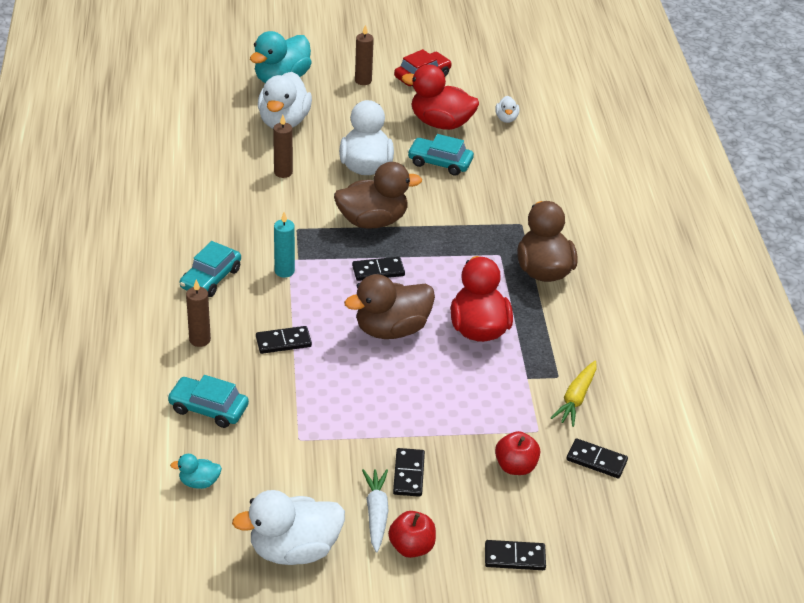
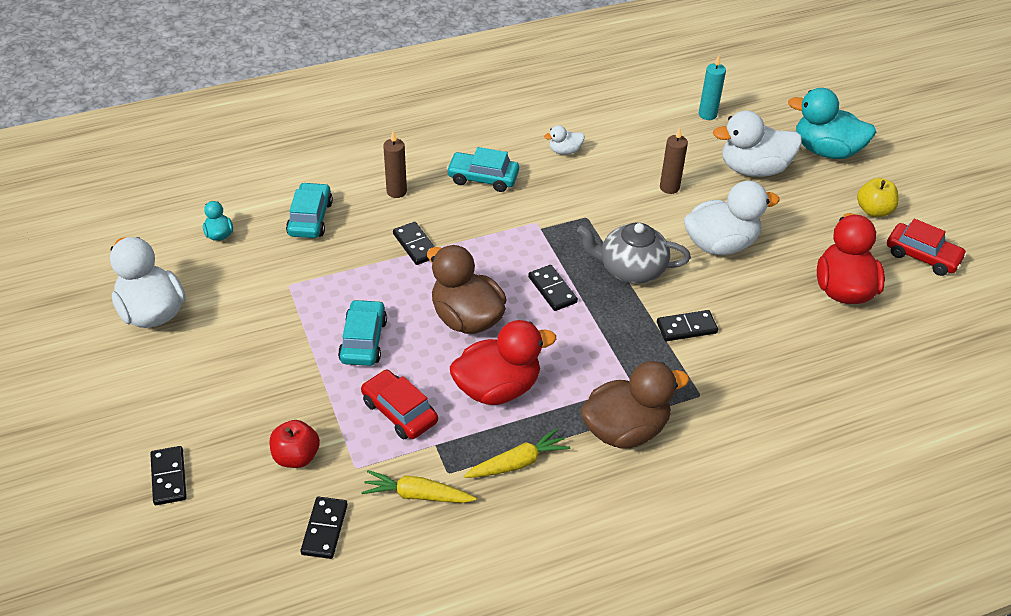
camera: 75 degrees right, 5 degrees up
(284, 271) = (517, 223): turquoise candle -> turquoise candle (707, 114)
(363, 81) = (873, 210): brown candle -> yellow apple
(372, 221) = (631, 269): brown duck -> grey teapot
(376, 513) = (207, 359): white carrot -> none
(409, 474) = (263, 372): black domino -> black domino (686, 328)
(411, 547) = (168, 393): red apple -> none
(440, 162) = (767, 302): turquoise car -> turquoise car (363, 340)
(485, 392) = (399, 412): none -> red car
(506, 119) = (897, 346): white duck -> white duck (564, 151)
(559, 335) = (518, 462): none -> yellow carrot

